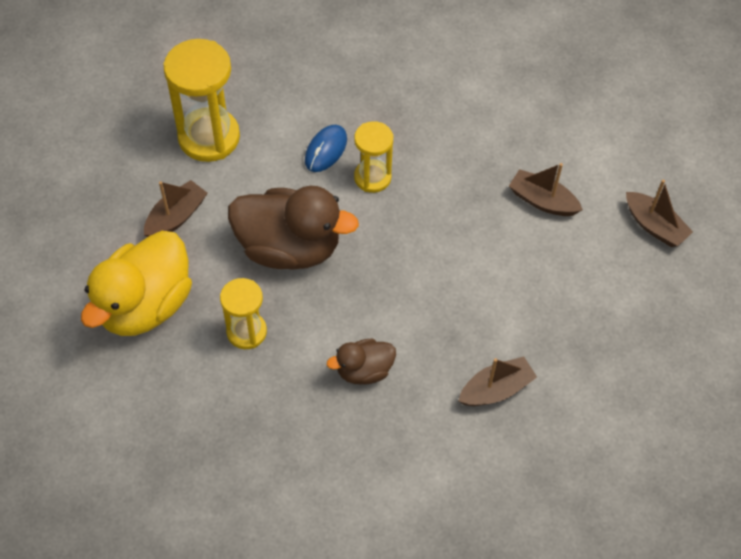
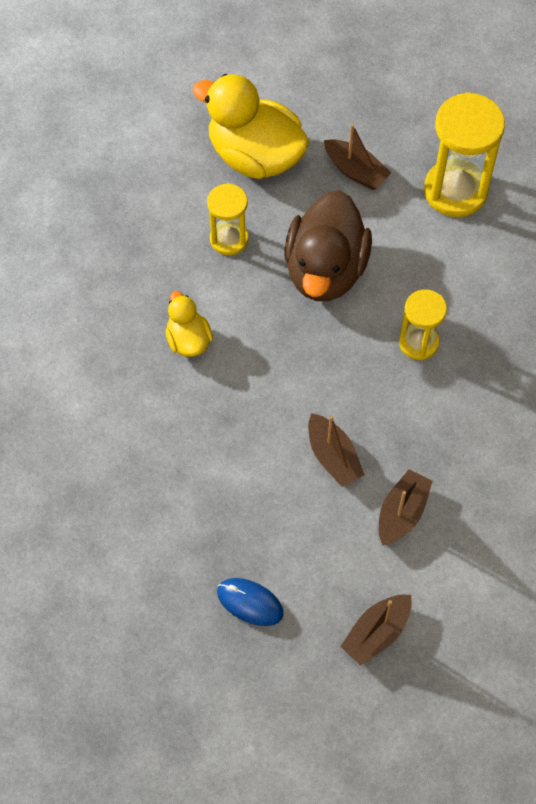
camera: 90 degrees right, 5 degrees up
(326, 150) = (450, 297): blue mouse -> blue mouse (250, 602)
(364, 370) = (188, 340): brown duck -> yellow duck
(496, 389) = (168, 459): brown boat -> brown boat (333, 456)

